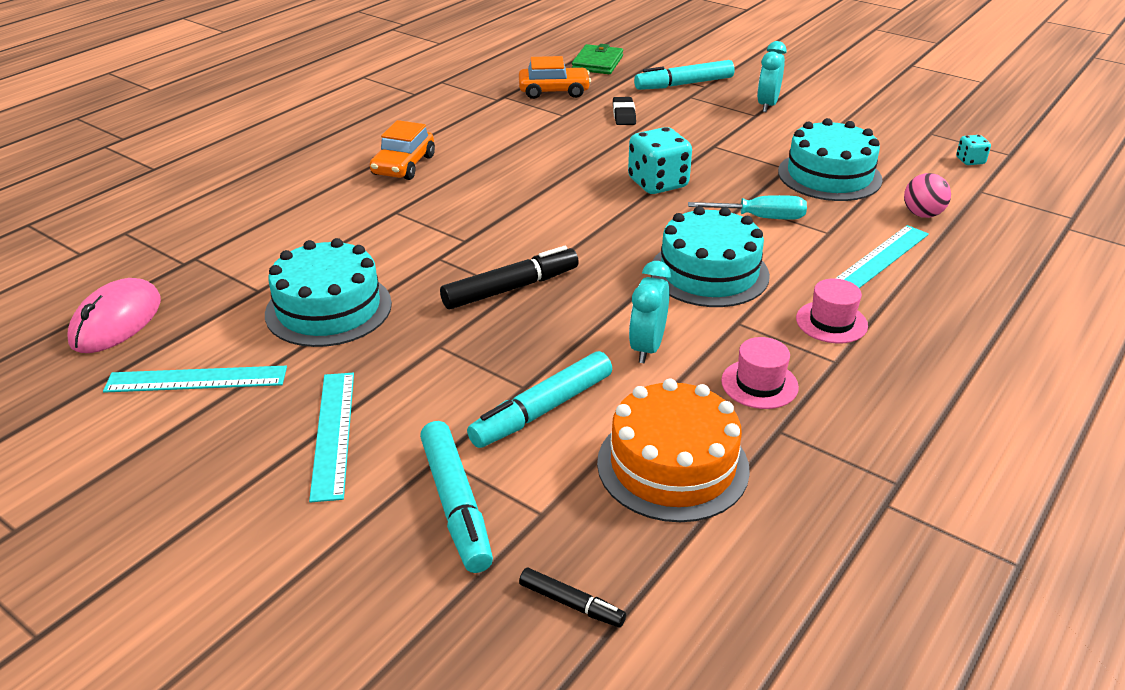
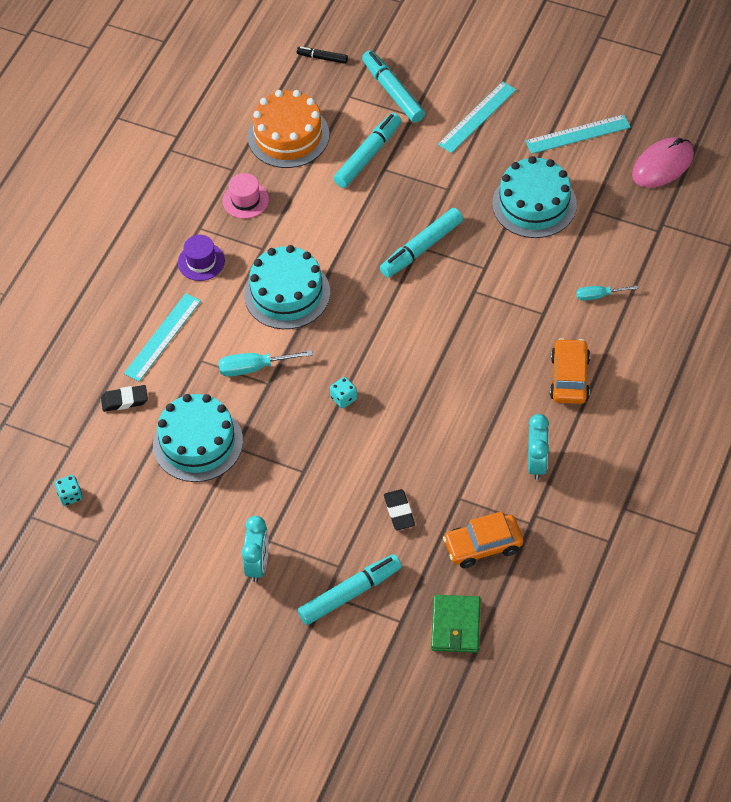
camera: 170 degrees right, 20 degrees up
(116, 321) = (662, 165): pink mouse -> pink mouse turned 45 degrees clockwise
(320, 216) = (599, 295): none -> turquoise screwdriver
(333, 433) = (477, 117): turquoise ruler -> turquoise ruler turned 60 degrees clockwise
(511, 288) = (421, 248): black marker -> turquoise marker
(647, 347) = (317, 214): turquoise clock -> turquoise clock (537, 463)
(658, 183) = (344, 398): turquoise dice -> turquoise dice, size x0.50
(831, 322) = (201, 261): pink hat -> purple hat
(922, 214) = (124, 400): pink ball -> black eraser

